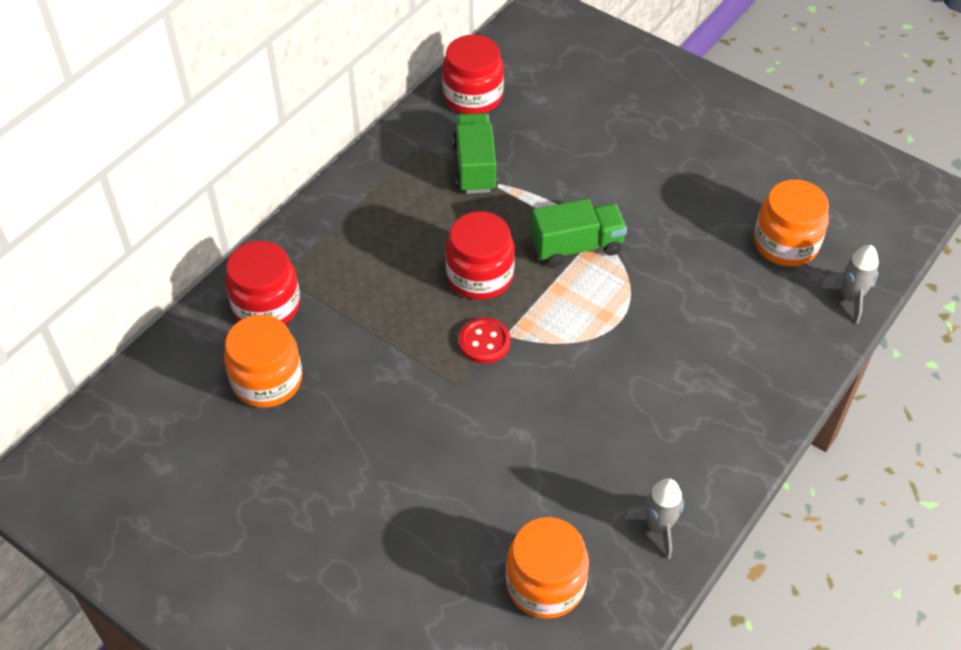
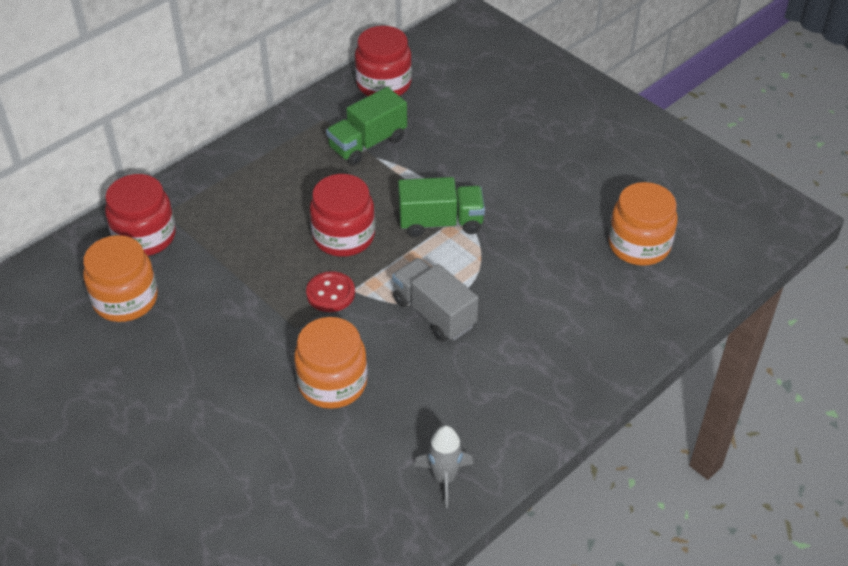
camera: 10 degrees right, 5 degrees down
(475, 167) = (367, 143): green truck -> green truck turned 135 degrees counterclockwise
(545, 584) = (323, 512): orange jar -> orange jar (332, 383)
(598, 348) = (434, 313): none -> grey truck
(850, 298) = (688, 301): grey rocket -> none

